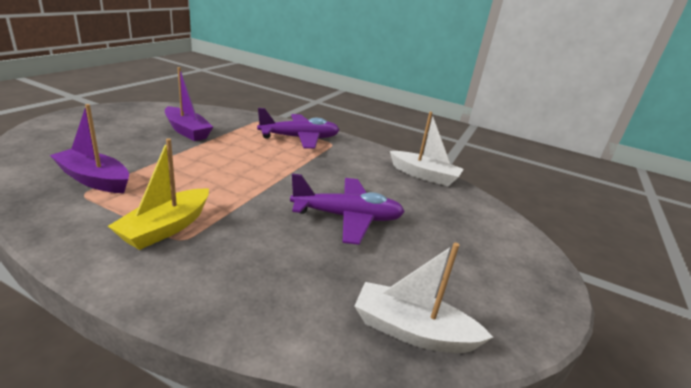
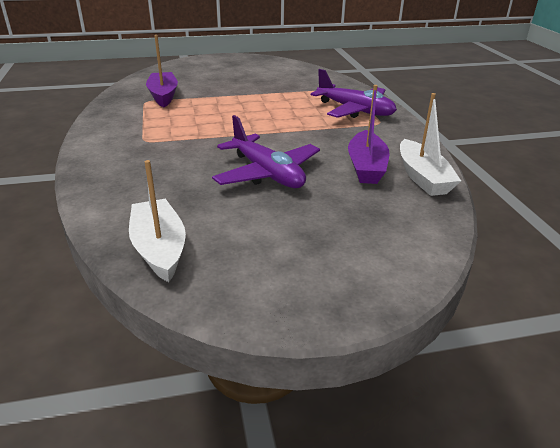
camera: 55 degrees right, 5 degrees up
(166, 228) = (148, 132): yellow boat -> none
(187, 131) = (271, 83): purple boat -> purple boat (366, 167)

